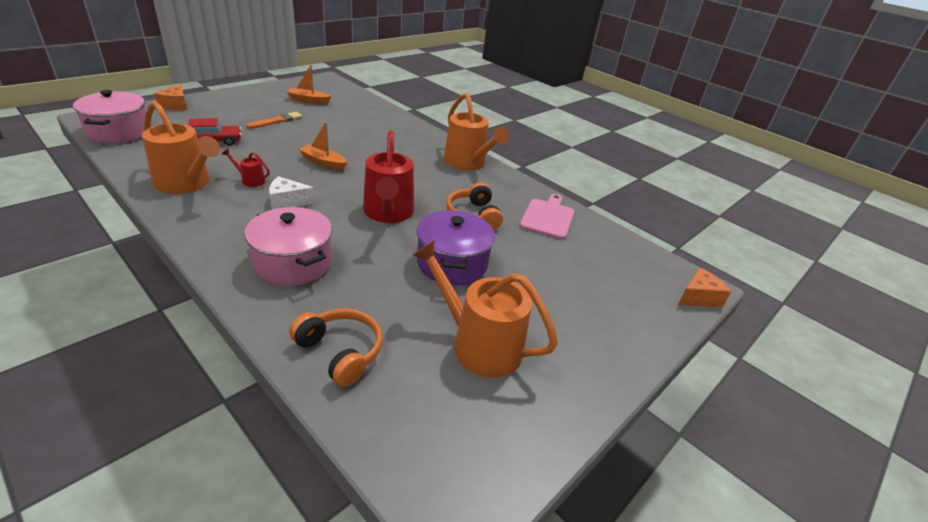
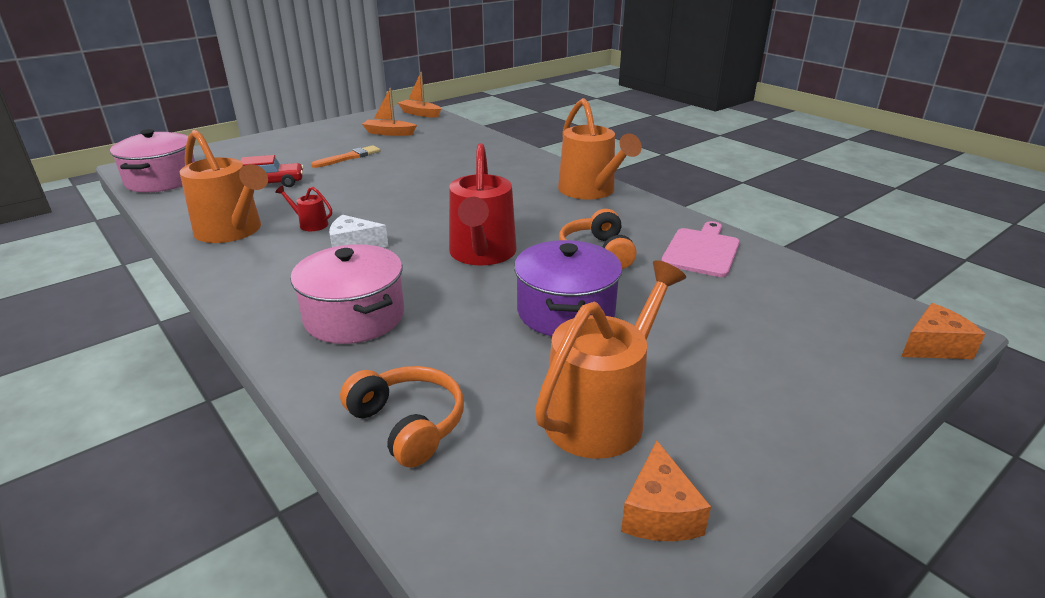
camera: 10 degrees right, 5 degrees down
(176, 105) = (231, 148): orange cheese -> orange cheese (659, 513)
(323, 162) = (402, 200): orange boat -> orange boat (420, 113)
(479, 344) = (601, 413): orange watering can -> orange watering can turned 90 degrees clockwise

